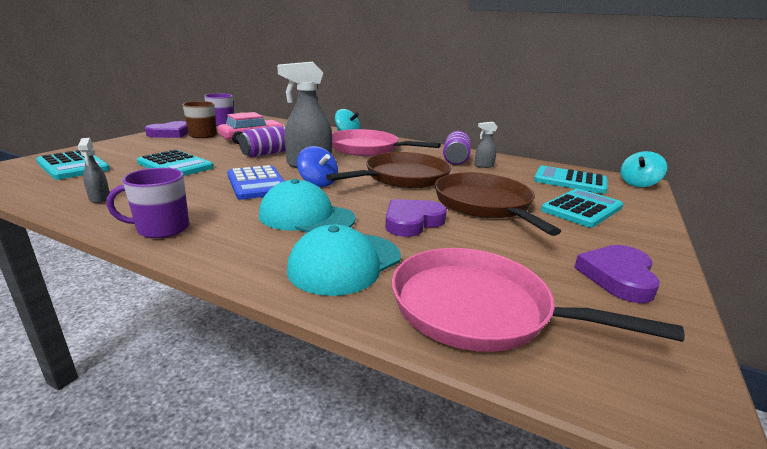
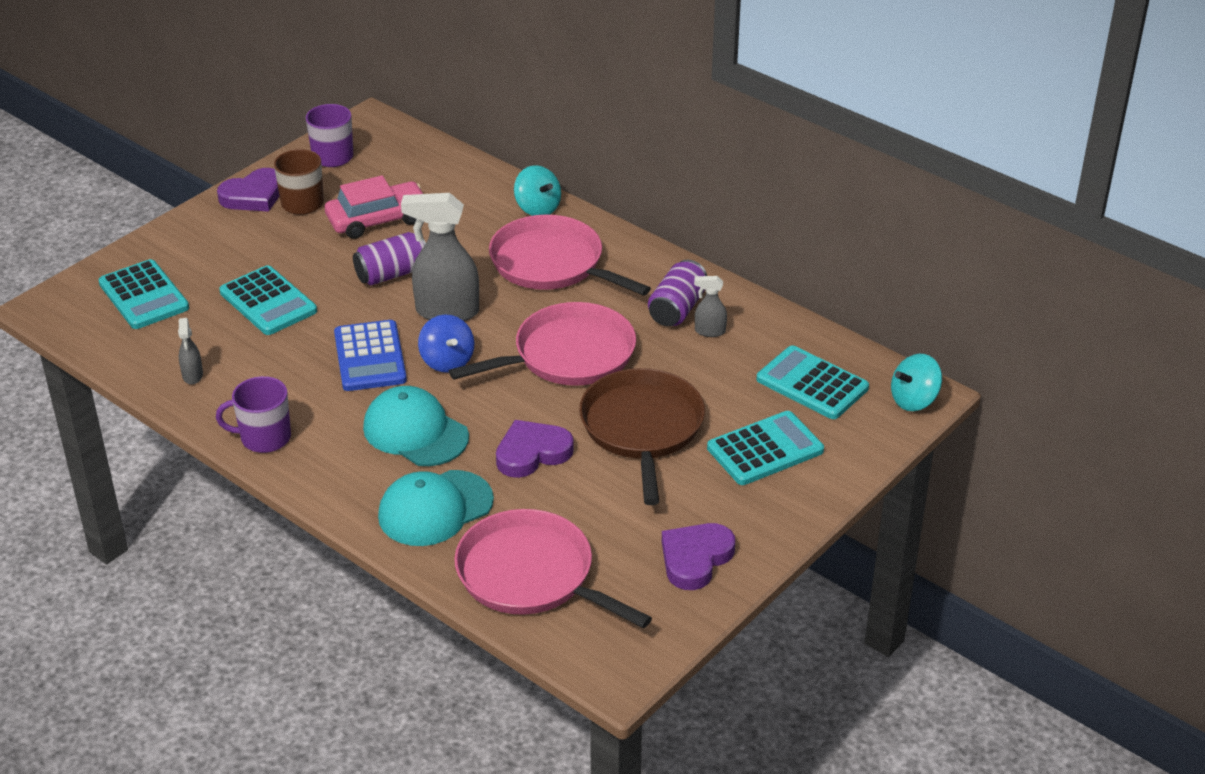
camera: 15 degrees right, 15 degrees up
(403, 177) = (568, 355): brown pan -> pink pan

